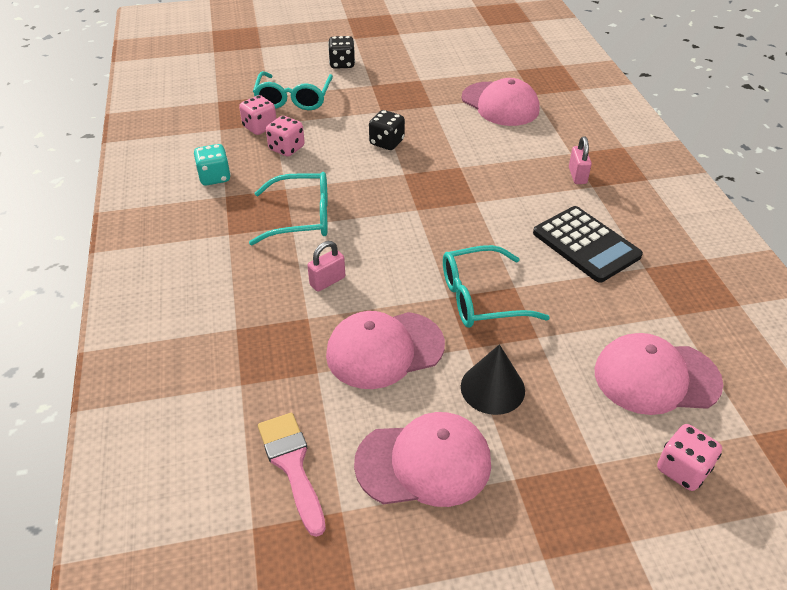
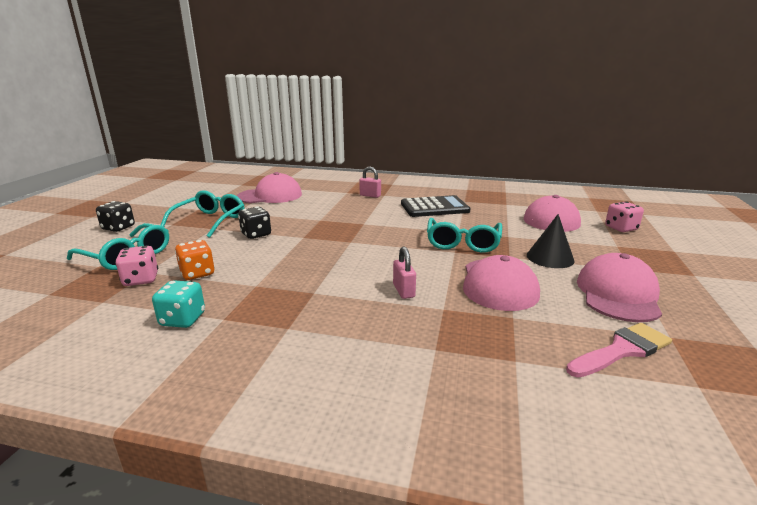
camera: 65 degrees left, 20 degrees down
(286, 148) = (197, 273): pink dice -> orange dice
(292, 465) = (622, 350): pink brush -> pink brush turned 150 degrees clockwise
(302, 217) = (308, 286): turquoise glasses -> turquoise glasses (210, 221)

